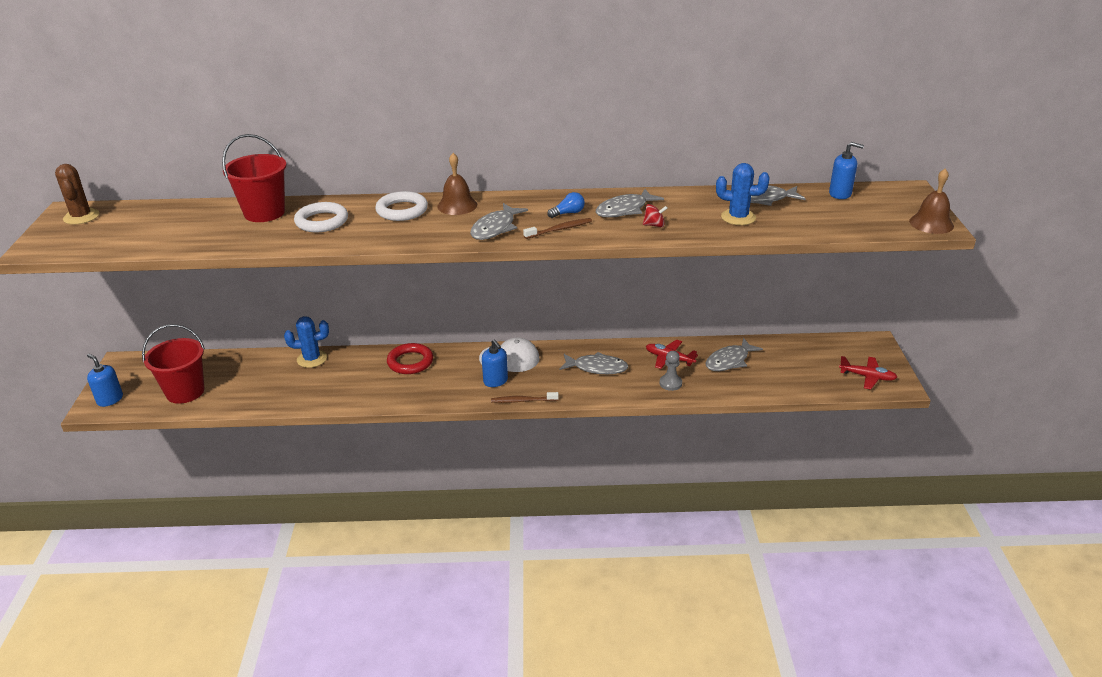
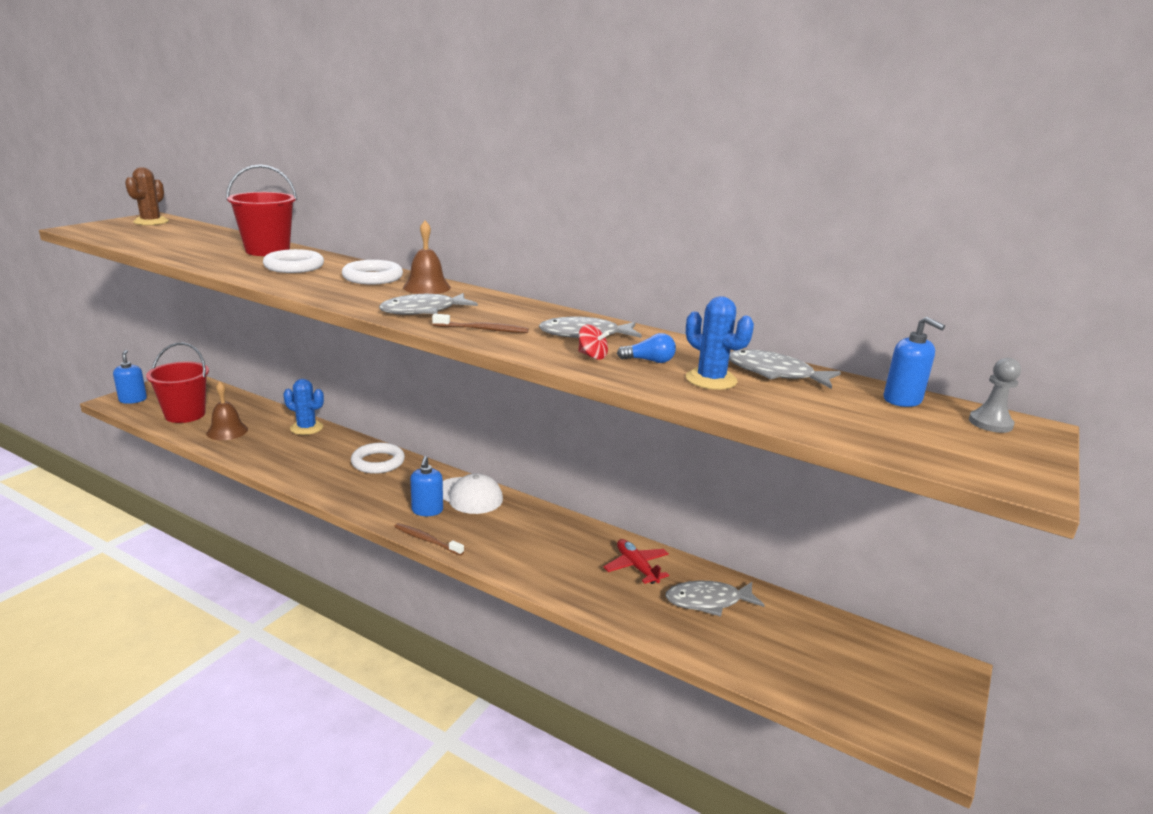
camera: 30 degrees right, 10 degrees down
(410, 362) = (378, 462): red ring -> white ring
(568, 213) = (518, 321): blue light bulb -> blue light bulb (649, 361)
(597, 368) = (543, 542): grey fish -> none
(670, 383) = (605, 594): grey pawn -> grey pawn (990, 423)
(867, 377) = (891, 710): red plane -> none
(931, 223) = (1014, 475): brown bell -> brown bell (227, 431)

